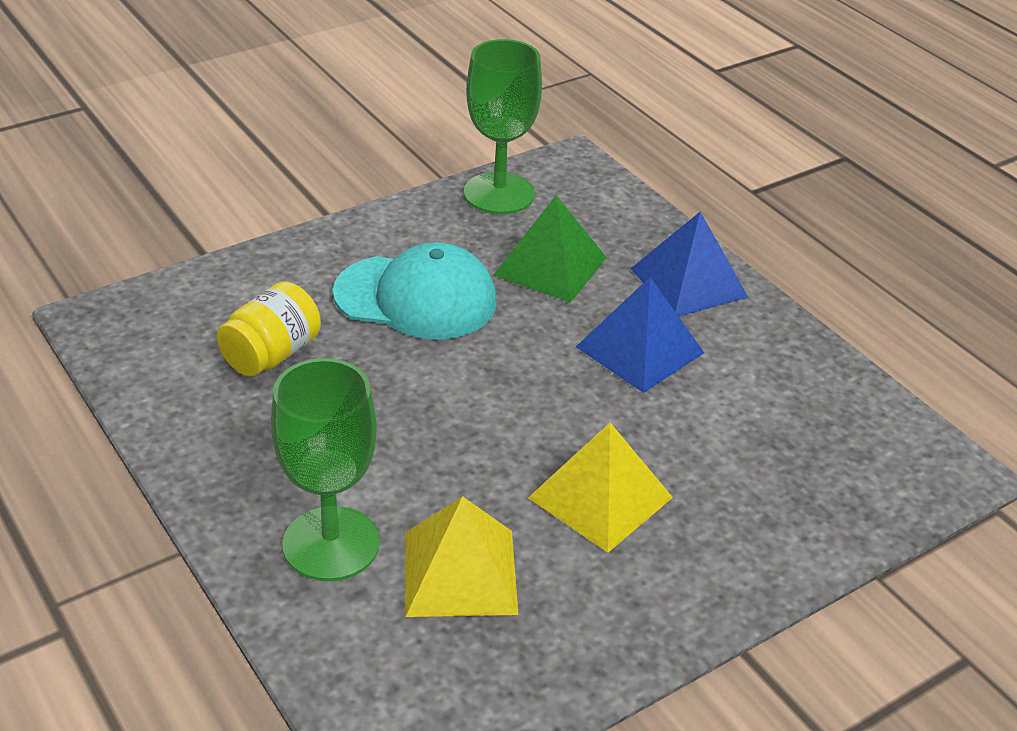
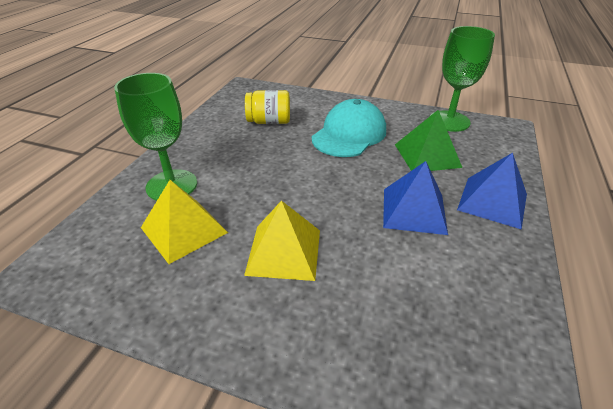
camera: 55 degrees right, 0 degrees up
(416, 298) = (349, 134): turquoise cap -> turquoise cap turned 120 degrees counterclockwise

